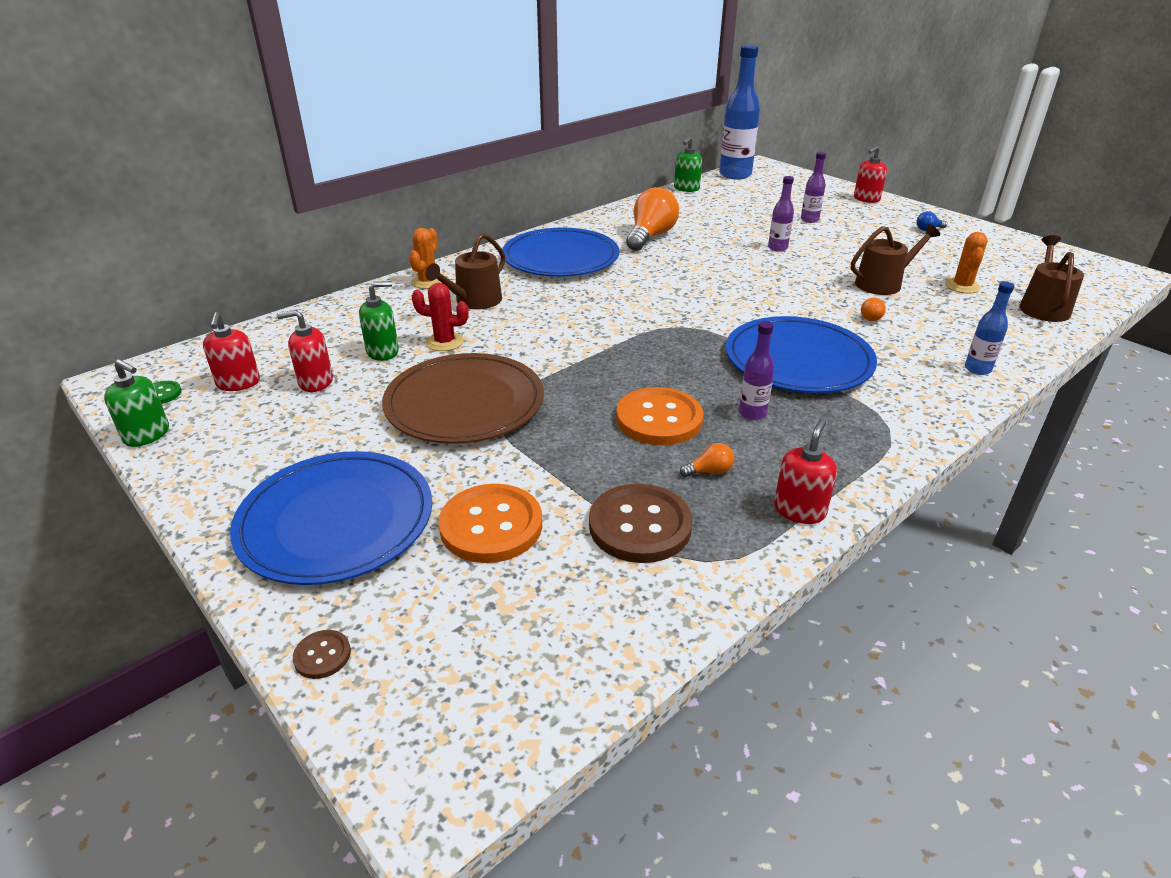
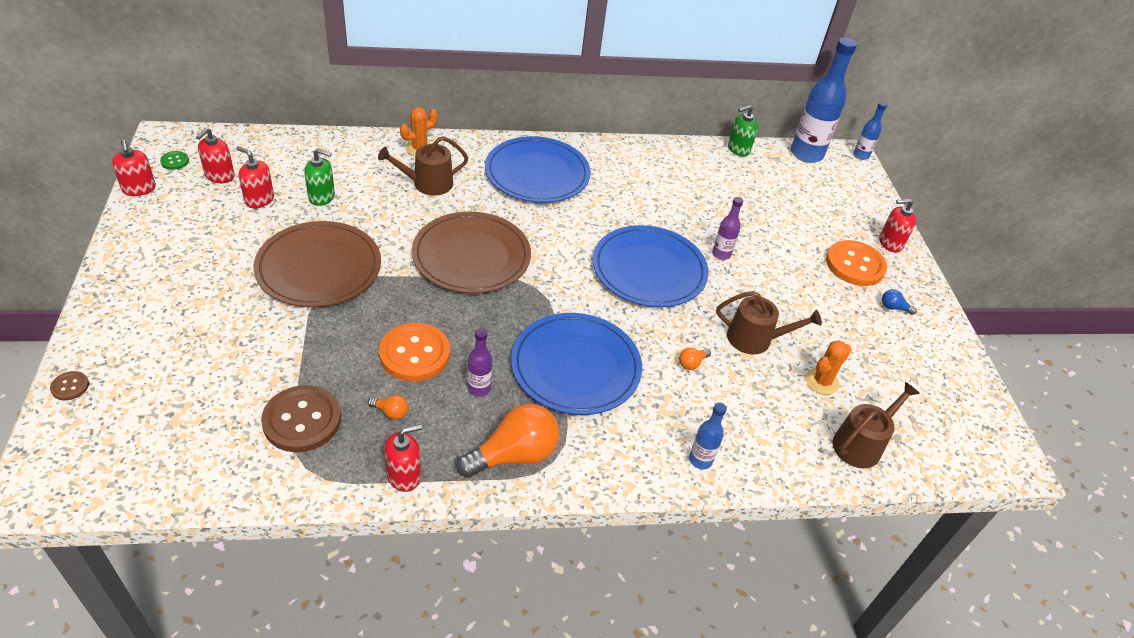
camera: 30 degrees right, 10 degrees up
(147, 435) = (139, 189): green soap dispenser -> red soap dispenser
(336, 521) = (161, 309): blue plate -> blue plate (649, 270)
(444, 342) = (366, 210): red cactus -> none
(491, 526) = (228, 365): orange button -> orange button (855, 265)
(595, 331) = (471, 256): none -> brown plate
(650, 236) = (634, 187): orange light bulb -> orange light bulb (514, 455)
(769, 163) = (861, 155): none -> blue bottle
(809, 220) = (796, 239): purple bottle -> none

